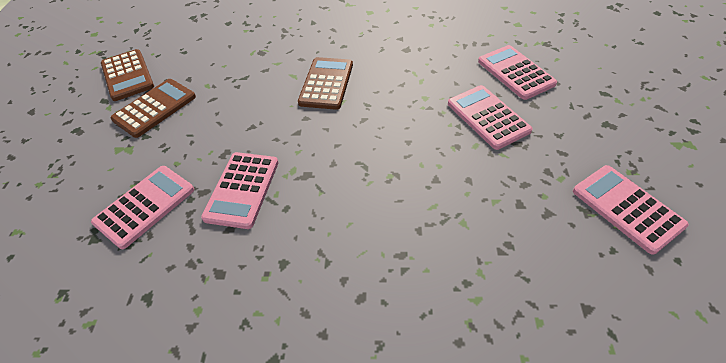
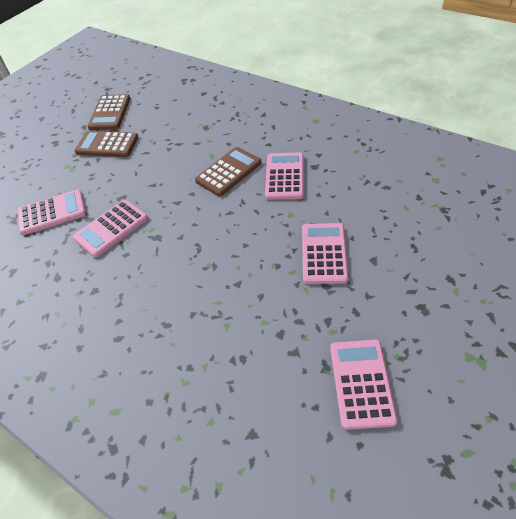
camera: 35 degrees right, 0 degrees up
(154, 108) = (107, 145): brown calculator -> brown calculator turned 150 degrees counterclockwise
(515, 73) = (386, 225): pink calculator -> pink calculator (284, 176)

